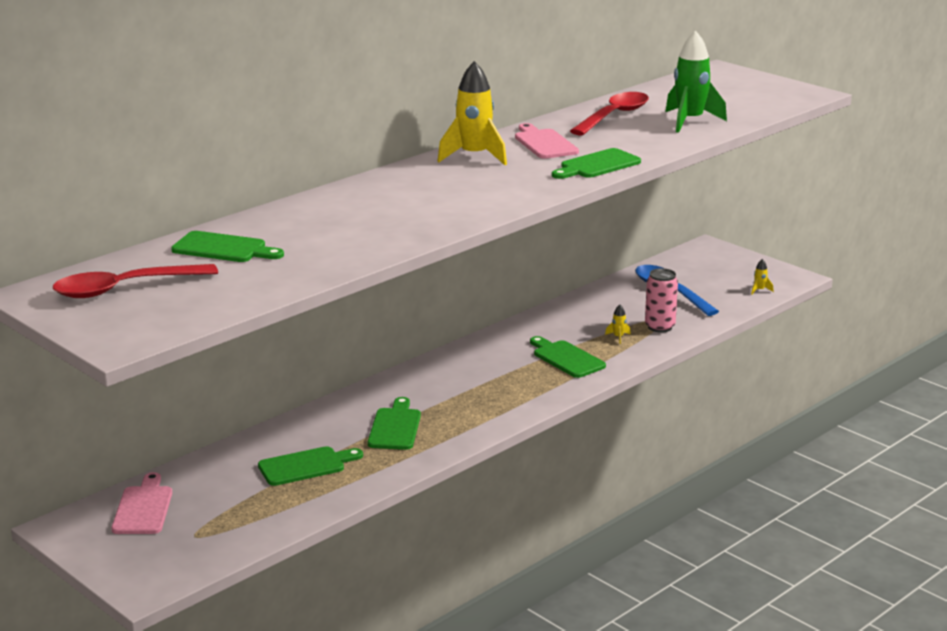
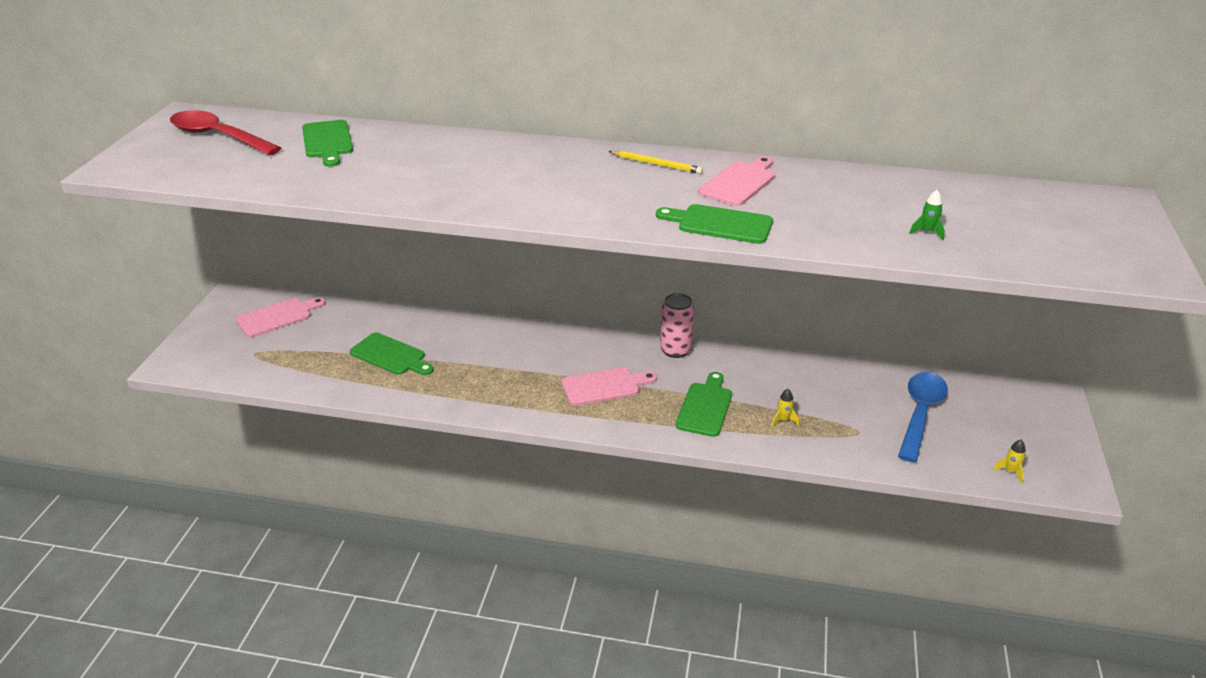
camera: 55 degrees right, 10 degrees up
(395, 427) = (489, 370): green cutting board -> none
(474, 156) = (656, 164): yellow rocket -> yellow pencil
(487, 387) = (604, 386): none -> pink cutting board
(614, 116) = (871, 191): red spoon -> none
(659, 327) = (837, 437): pink can -> pink can (675, 350)
(690, 121) = (927, 232): green rocket -> green rocket, size x0.40

